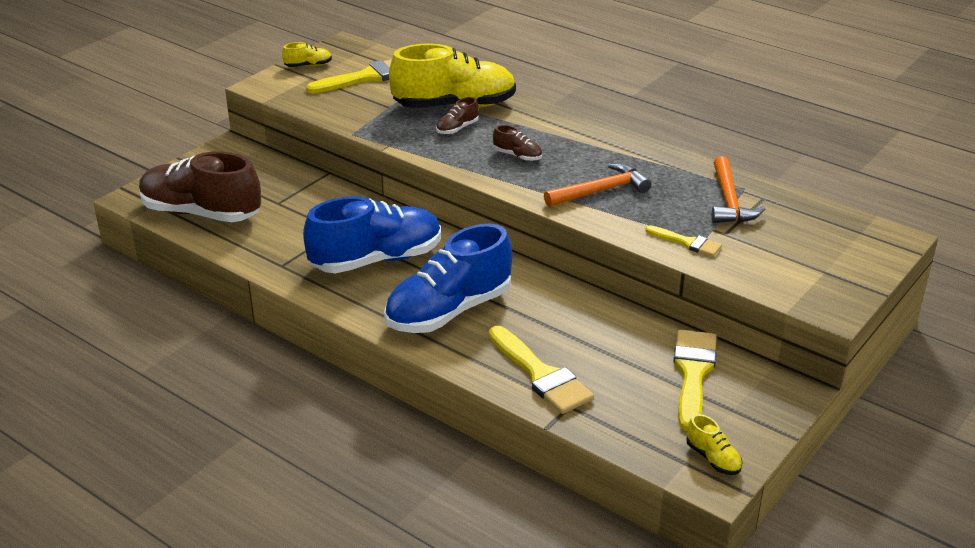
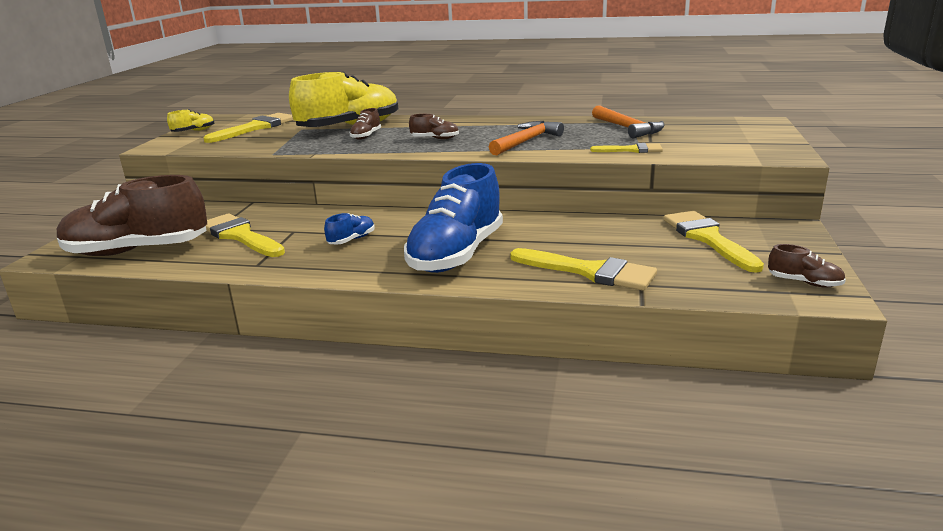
camera: 25 degrees left, 10 degrees down
(290, 221) = (240, 236): none -> yellow brush
(376, 260) = (351, 240): blue shoe -> blue shoe, size x0.41
(713, 458) = (804, 282): yellow shoe -> brown shoe

